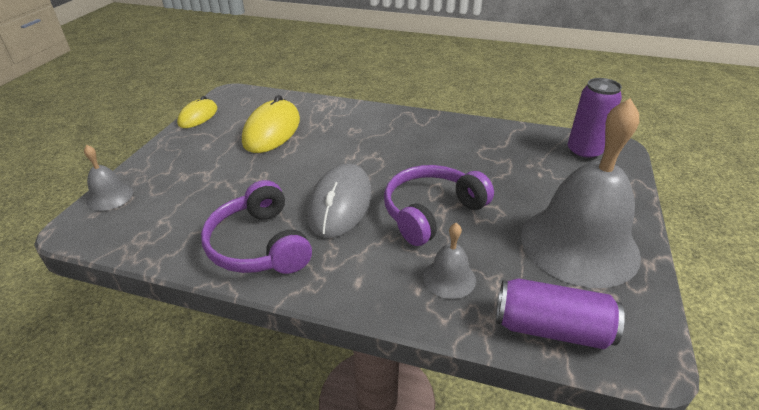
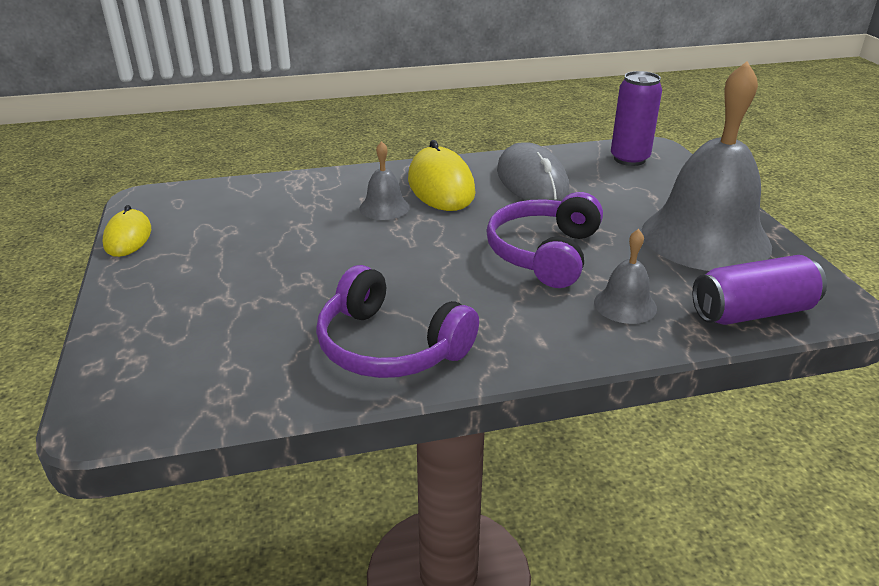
camera: 30 degrees left, 5 degrees down
(110, 196) = (107, 366): grey bell -> grey bell (384, 207)
(272, 130) = (260, 226): yellow mouse -> yellow mouse (440, 186)
(340, 204) = (438, 276): grey mouse -> grey mouse (532, 181)

